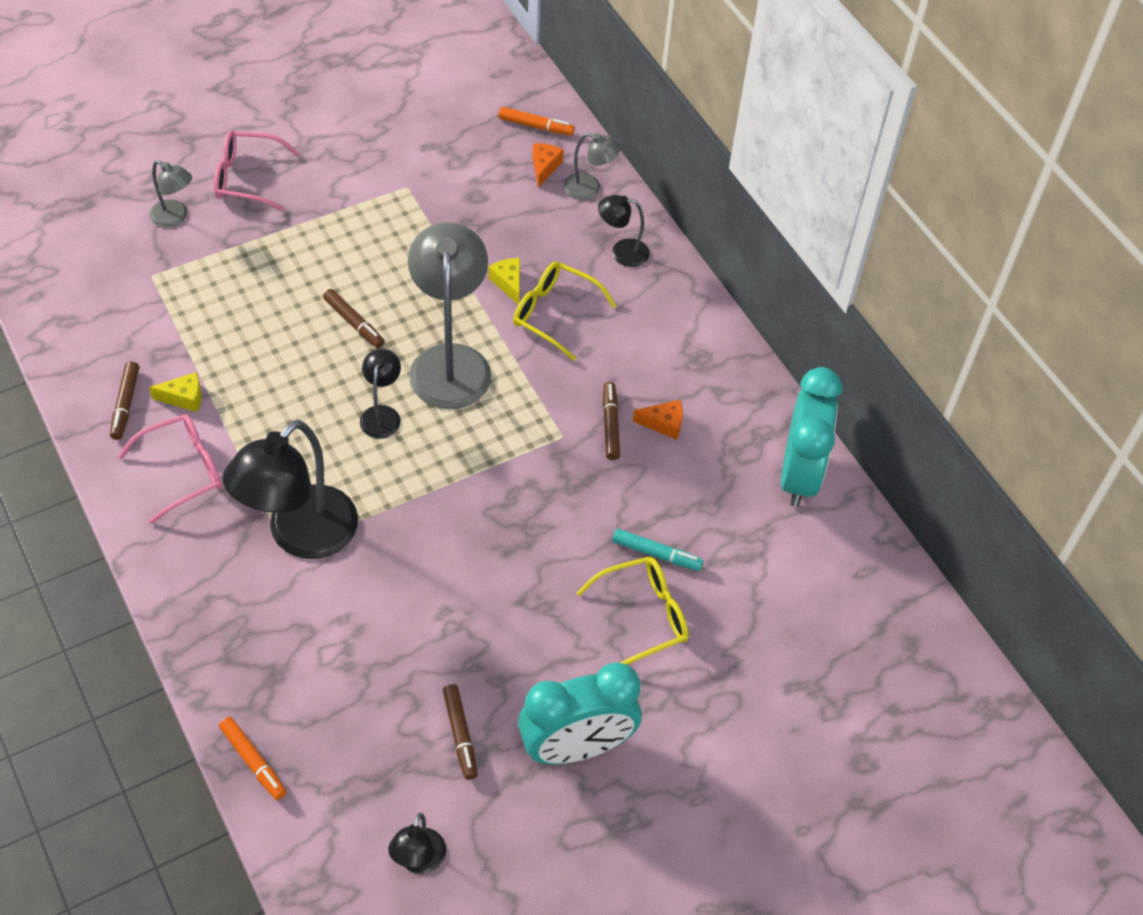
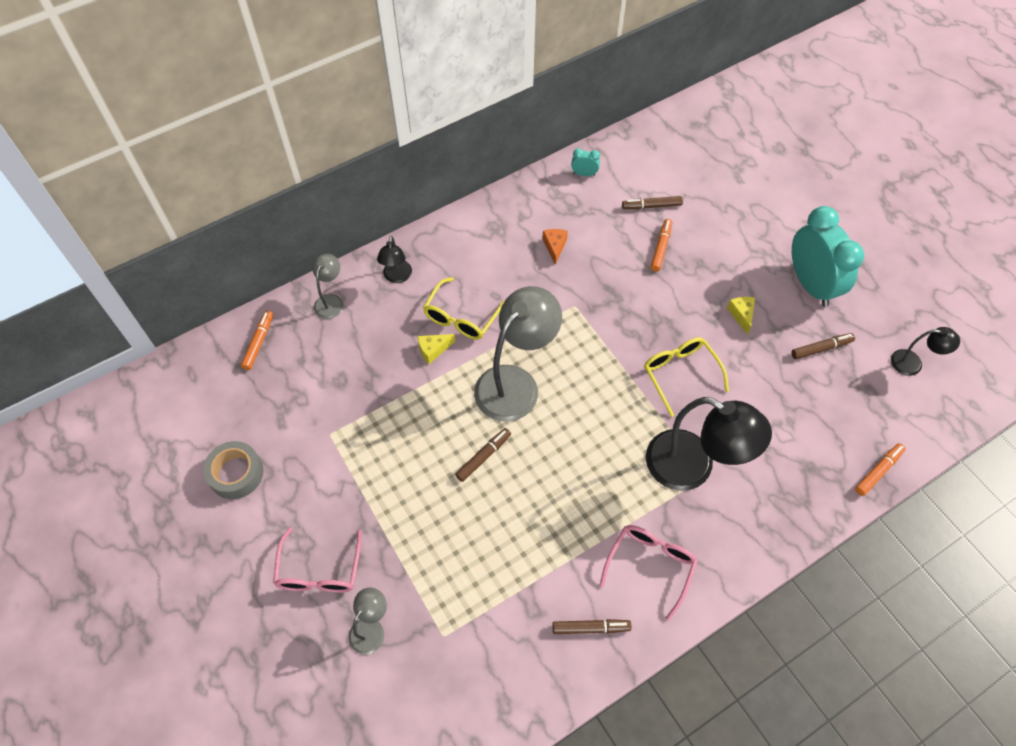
camera: 90 degrees left, 5 degrees up
(183, 471) = (650, 566): pink glasses -> pink glasses turned 60 degrees clockwise
(184, 398) = (577, 579): yellow cheese -> yellow cheese (741, 315)
(371, 112) = (236, 473): none -> grey tape
(382, 414) = (572, 425): black lamp -> none
(450, 361) = (515, 383): grey lamp -> grey lamp turned 135 degrees clockwise
(544, 167) = (307, 333): orange cheese -> none
(610, 425) = (560, 277): brown marker -> brown marker (651, 206)
(642, 616) = (709, 254): yellow glasses -> yellow glasses (680, 374)
(656, 554) = (661, 248): turquoise marker -> orange marker
(799, 474) = (584, 174): turquoise clock -> turquoise clock, size x0.40

